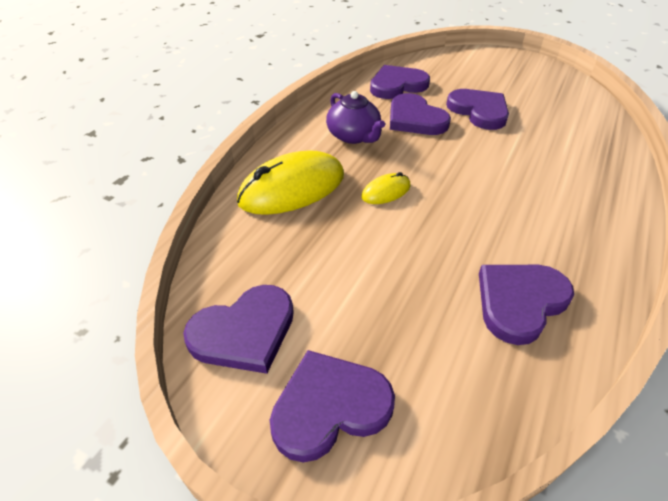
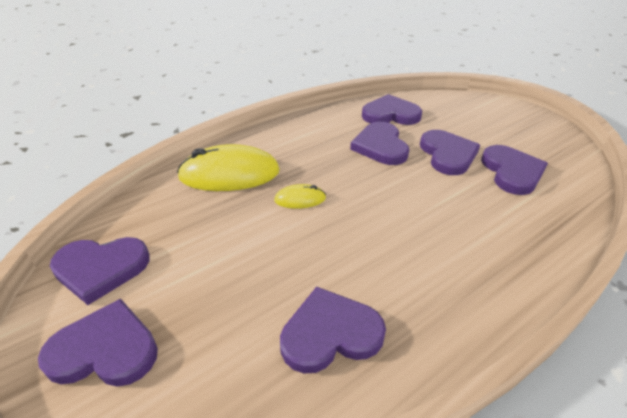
camera: 25 degrees right, 5 degrees down
(354, 136) = (315, 146): purple teapot -> none
(541, 113) = (512, 172): none -> purple heart

